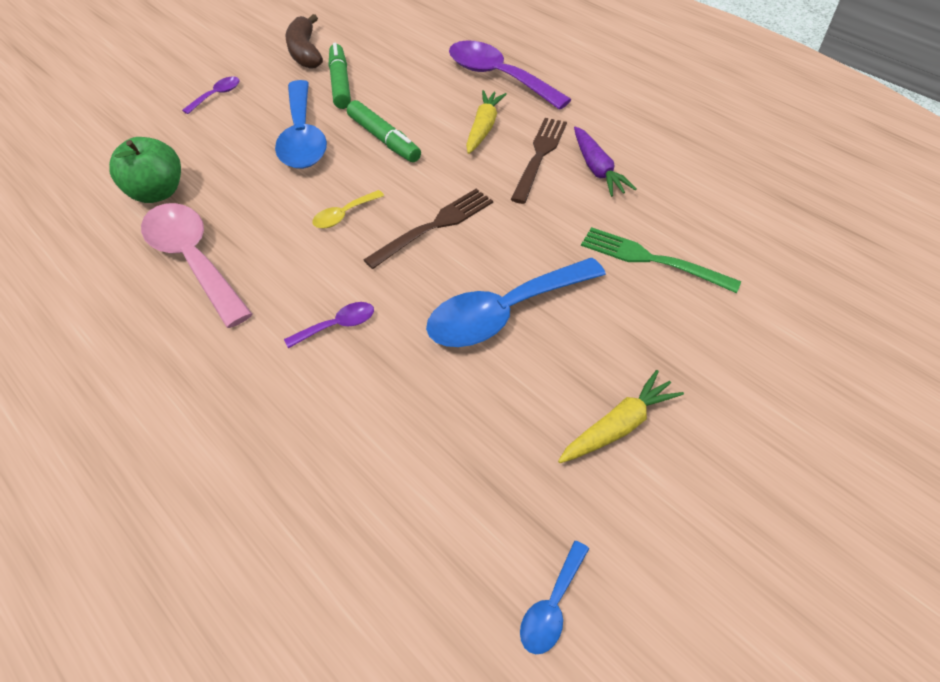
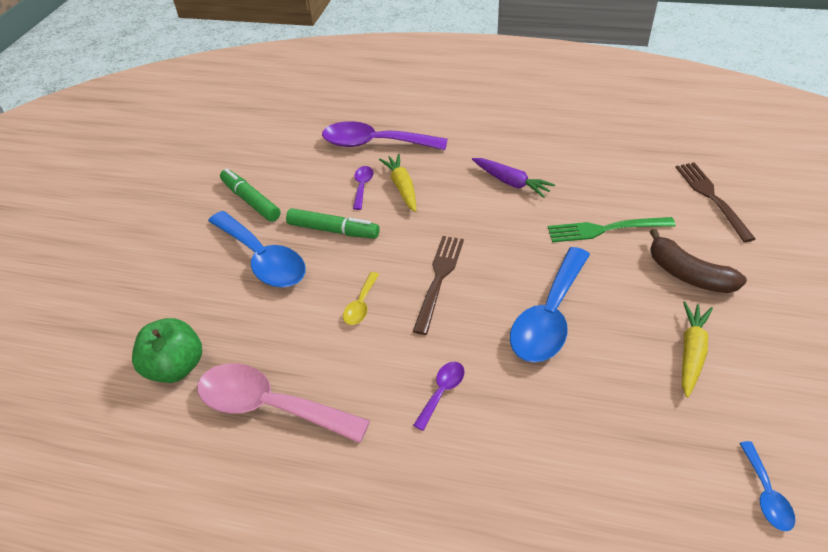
camera: 30 degrees left, 5 degrees down
(217, 95) = (146, 258): purple spoon -> purple spoon (362, 186)
(305, 52) = (192, 187): brown banana -> brown banana (688, 274)
(539, 156) = (463, 191): brown fork -> brown fork (711, 198)

